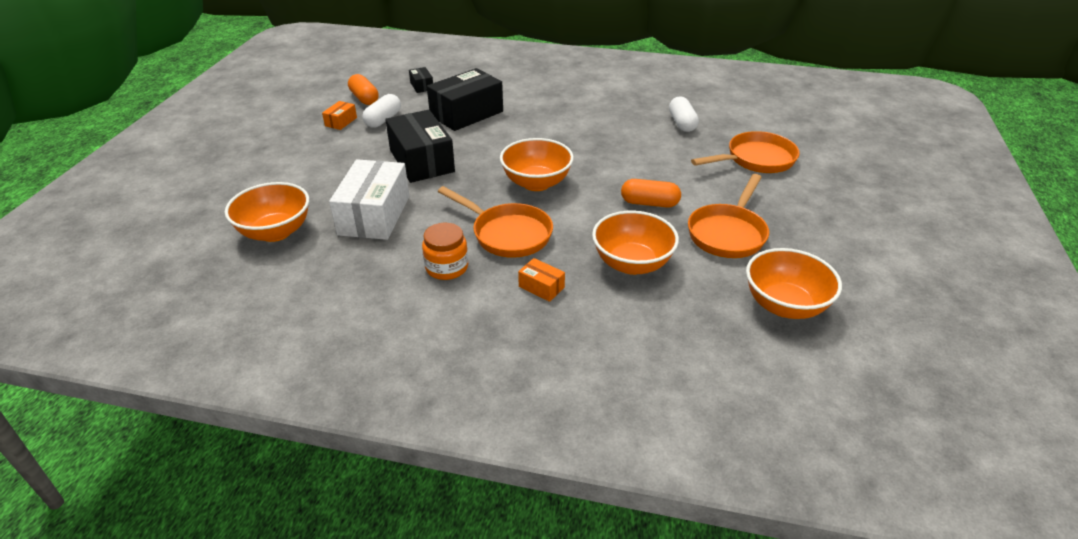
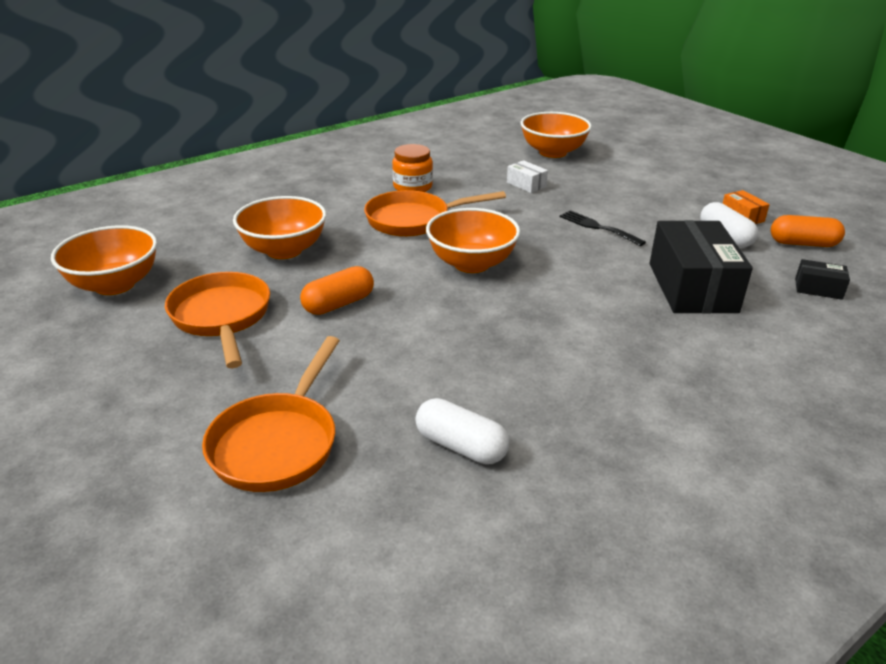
camera: 130 degrees right, 5 degrees down
(374, 215) = (526, 184): white box -> white box, size x0.45
(421, 161) = (597, 227): black box -> black fork
(541, 287) = (330, 207): orange box -> none

